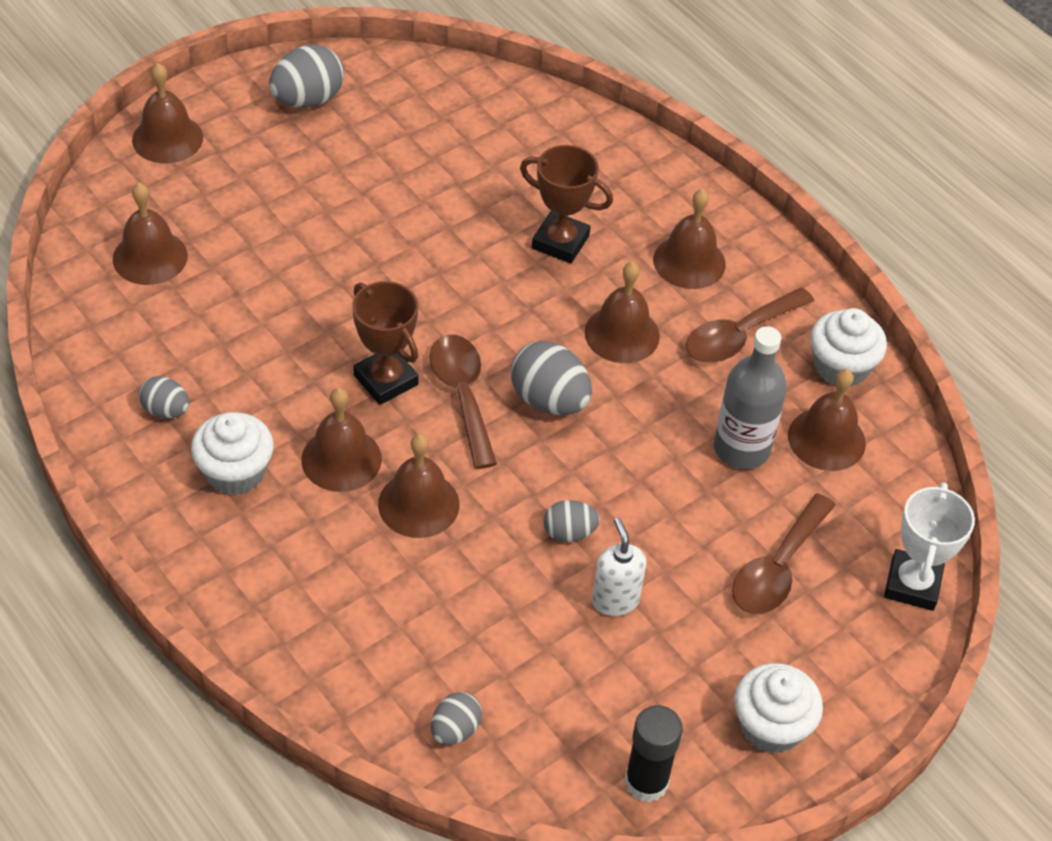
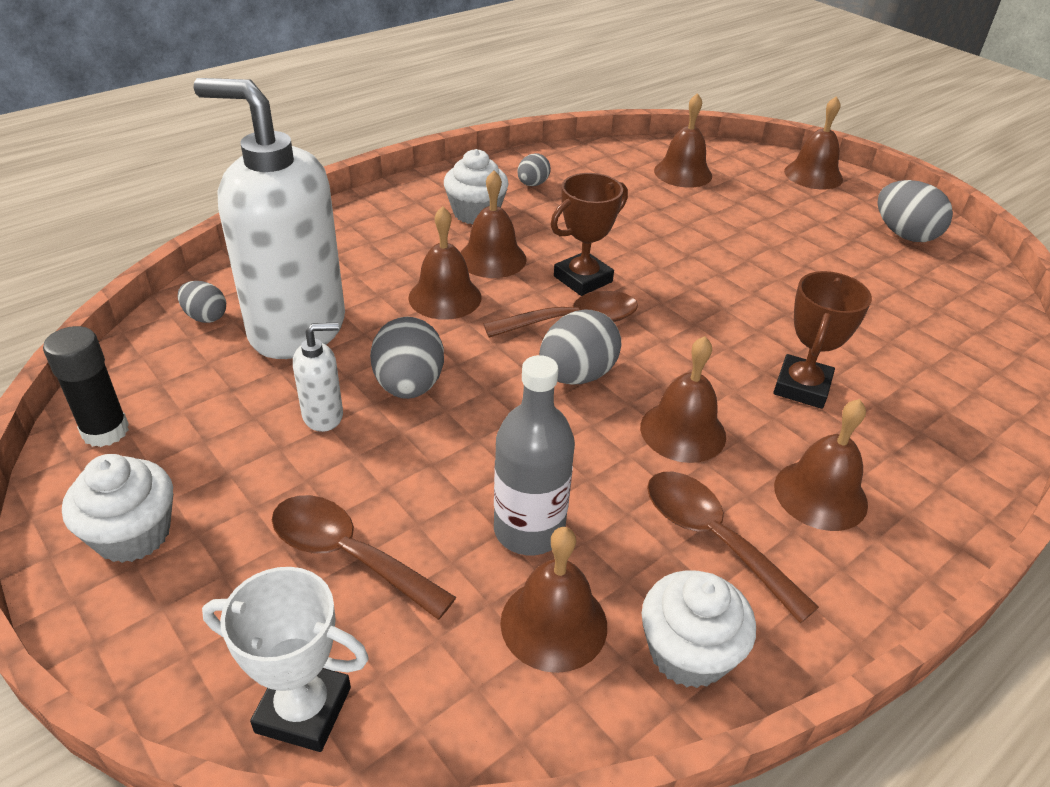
camera: 90 degrees right, 10 degrees down
(477, 638) = (296, 329): none -> white soap dispenser
(569, 533) = (409, 386): grey egg -> grey egg, size x1.70

